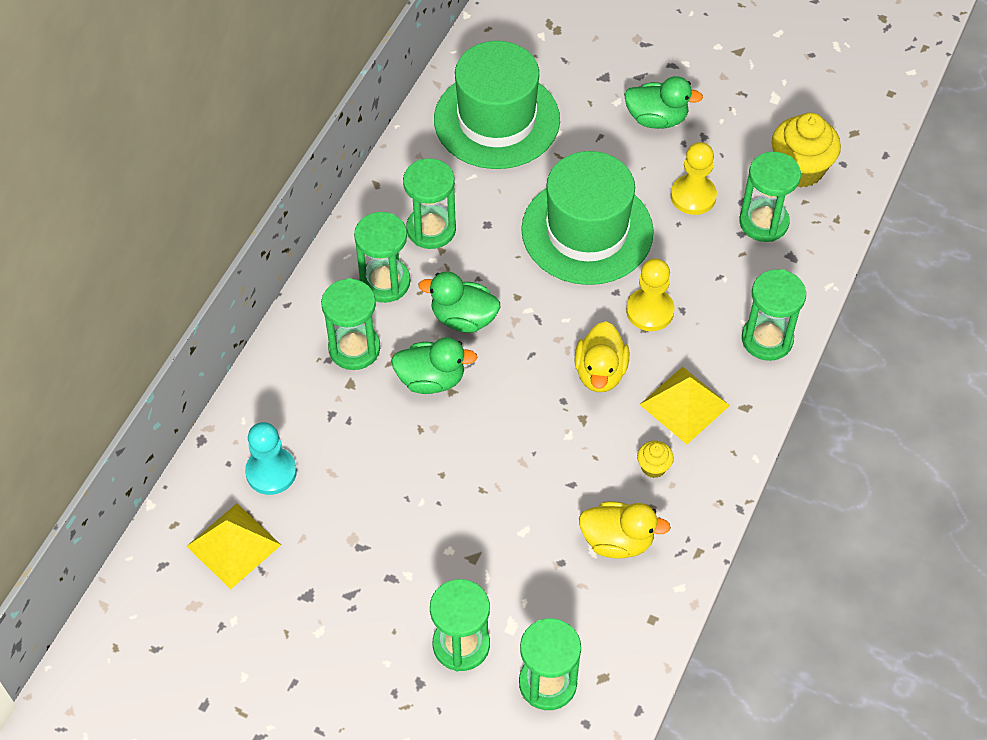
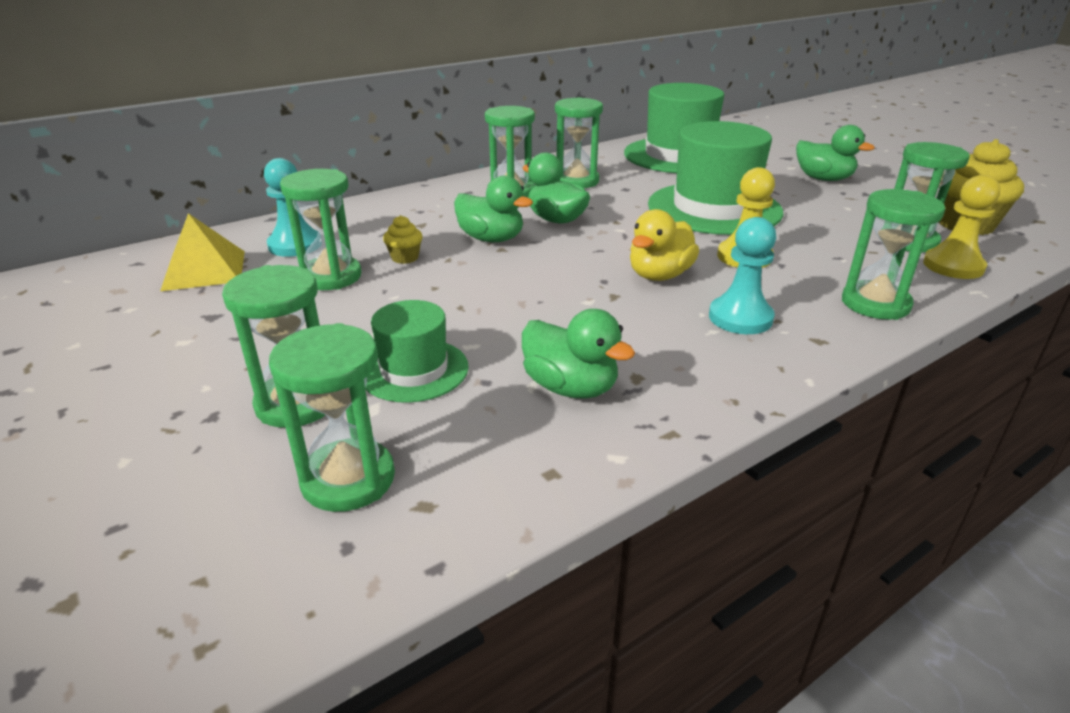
camera: 30 degrees right, 25 degrees down
(354, 348) = (447, 211): green hourglass -> green hourglass (331, 277)
(507, 576) = (414, 370): none -> green hat
(617, 541) = (570, 387): yellow duck -> green duck
(653, 467) = (666, 348): yellow cupcake -> yellow cupcake (405, 258)
(684, 404) = (740, 318): yellow pyramid -> turquoise pawn
(693, 196) = (836, 215): yellow pawn -> yellow pawn (953, 266)

